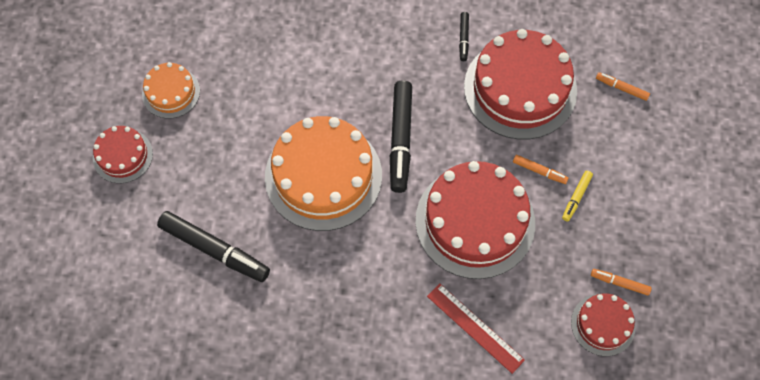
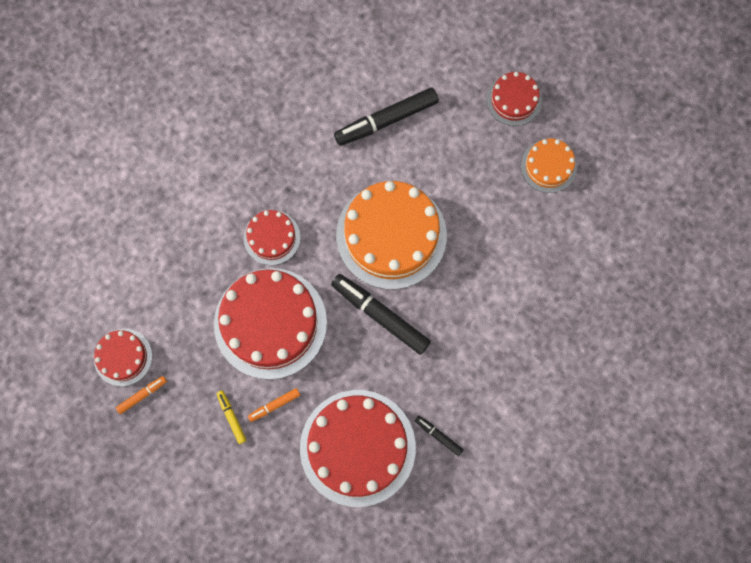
camera: 125 degrees right, 10 degrees up
(398, 273) = (272, 237): none -> red cake
(475, 328) = (191, 263): red ruler -> none
(621, 88) = (296, 536): orange marker -> none

